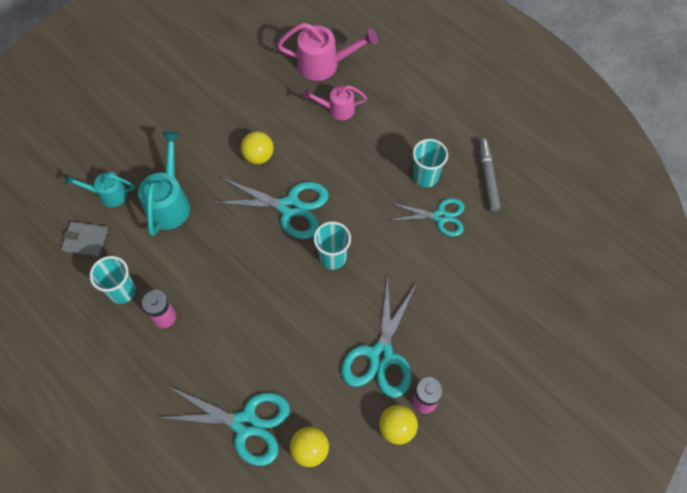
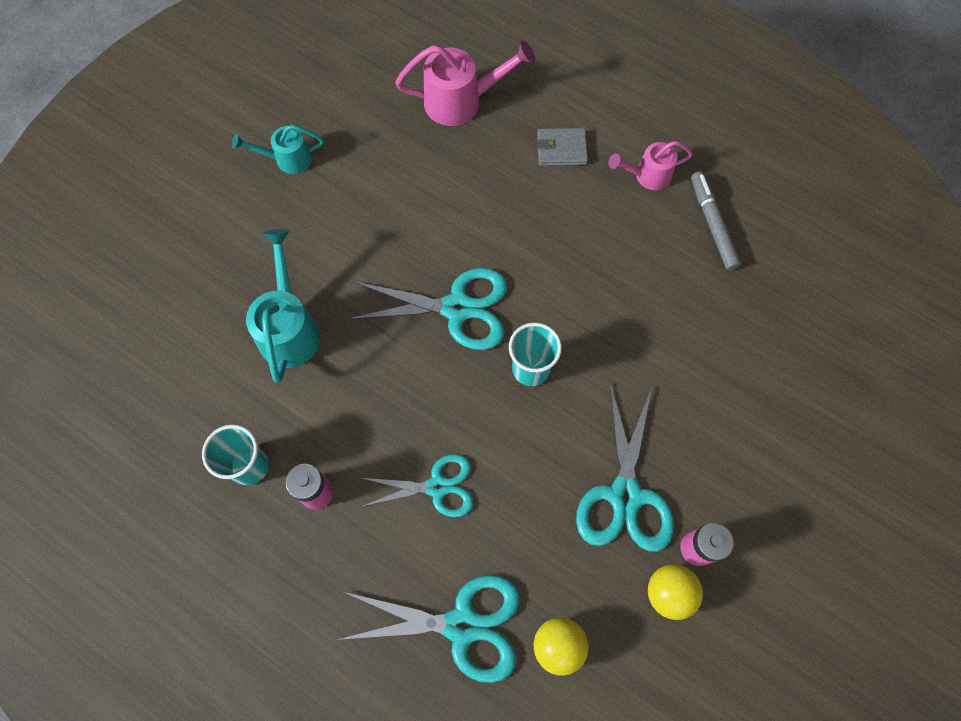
camera: 10 degrees left, 5 degrees up
(85, 240) = (182, 401): grey wallet -> grey wallet (561, 149)
(108, 194) = (201, 330): turquoise watering can -> turquoise watering can (287, 159)
(258, 156) = (399, 243): yellow ball -> none
(337, 109) = (491, 161): pink watering can -> pink watering can (647, 175)
(425, 177) = (630, 236): turquoise cup -> none
(440, 217) = (662, 288): turquoise scissors -> turquoise scissors (437, 487)

